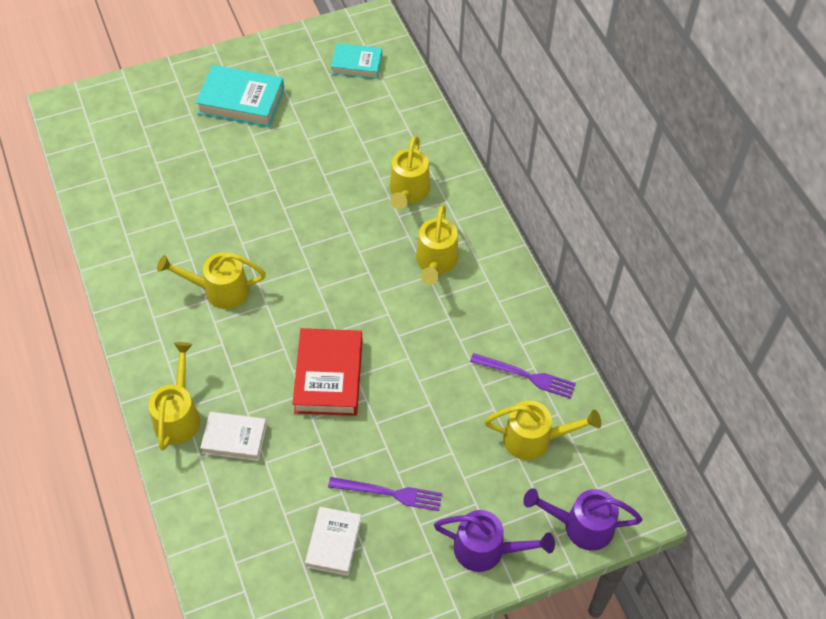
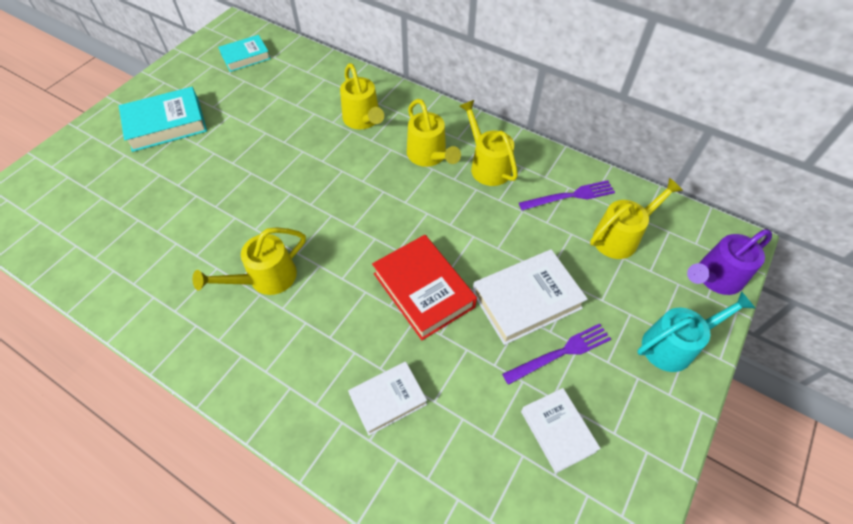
camera: 35 degrees left, 0 degrees up
(179, 415) = (316, 414): yellow watering can -> yellow watering can (487, 165)
(402, 437) = (526, 300): none -> white book
(487, 550) = (675, 345): purple watering can -> turquoise watering can

